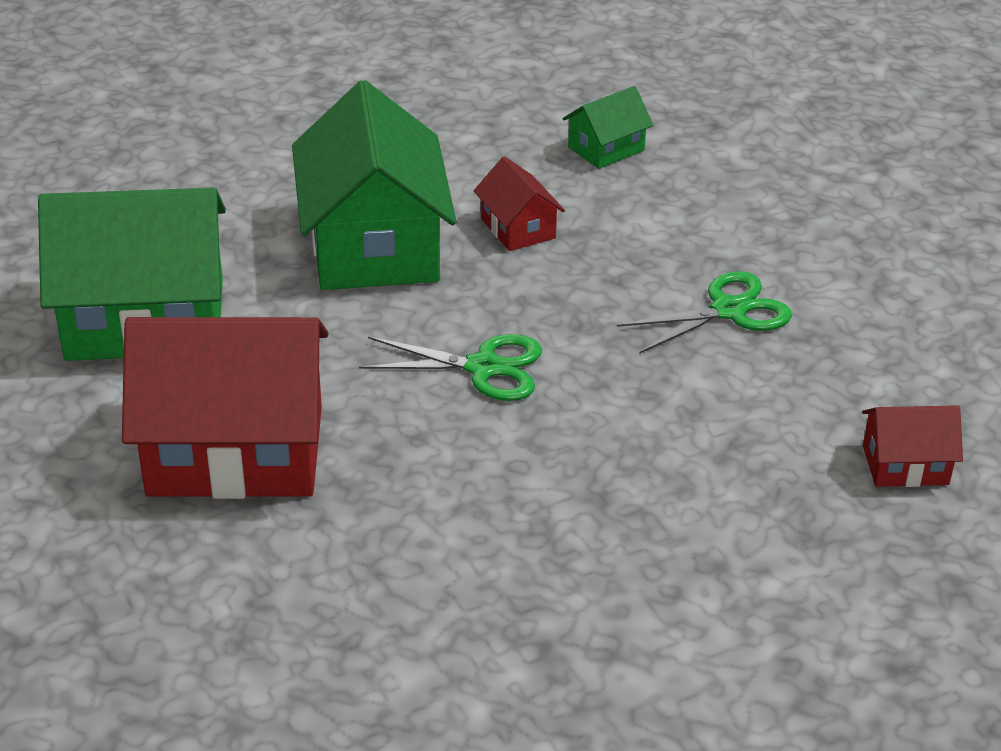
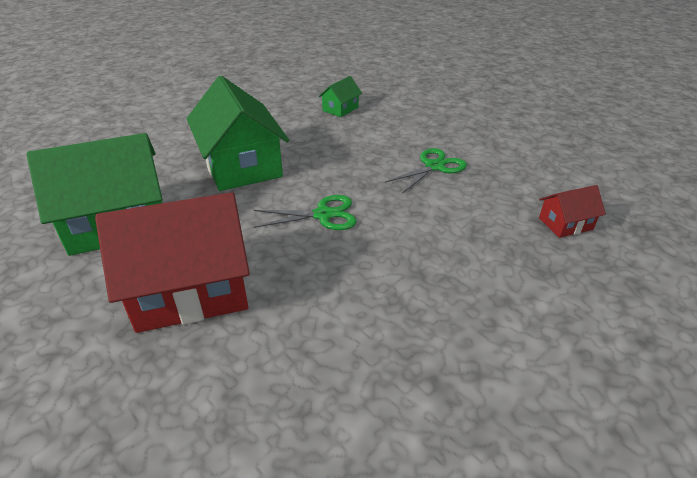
camera: 15 degrees left, 0 degrees up
(518, 228) = (313, 147): red house -> none

